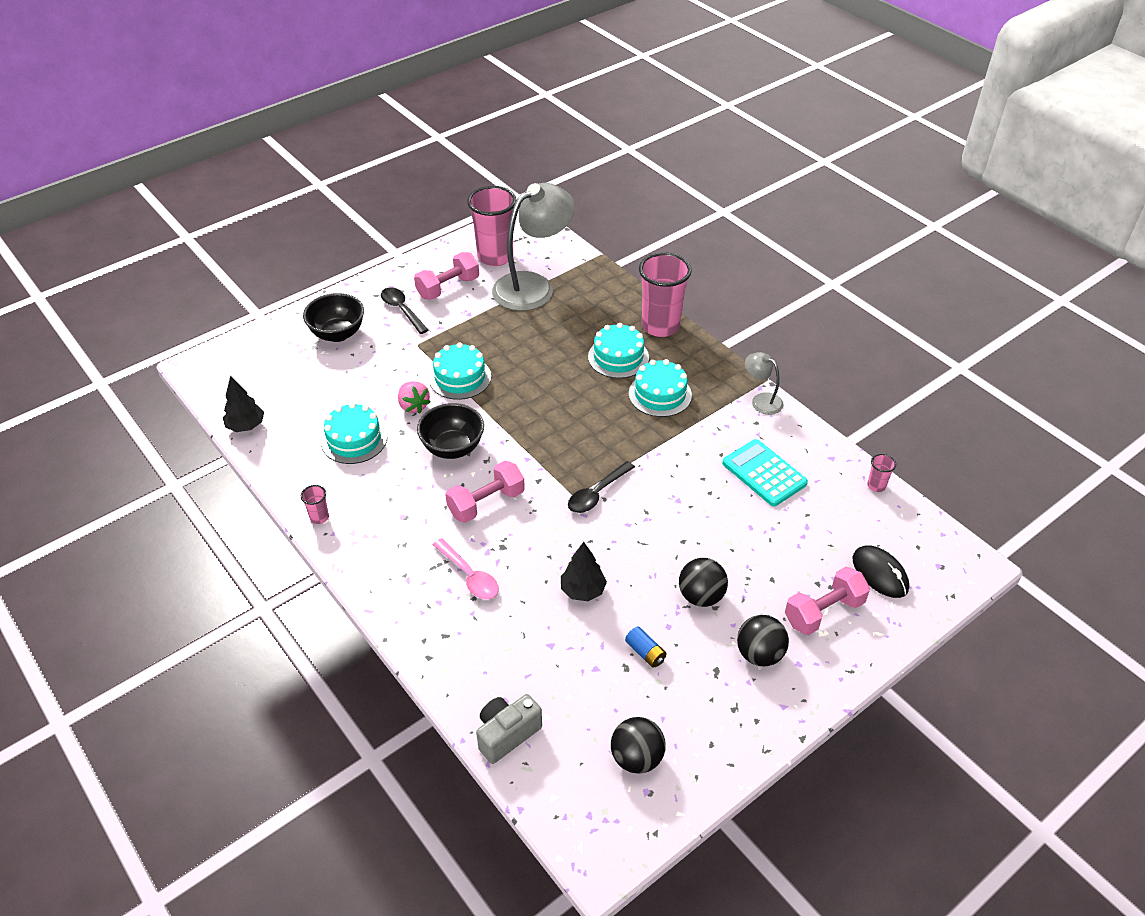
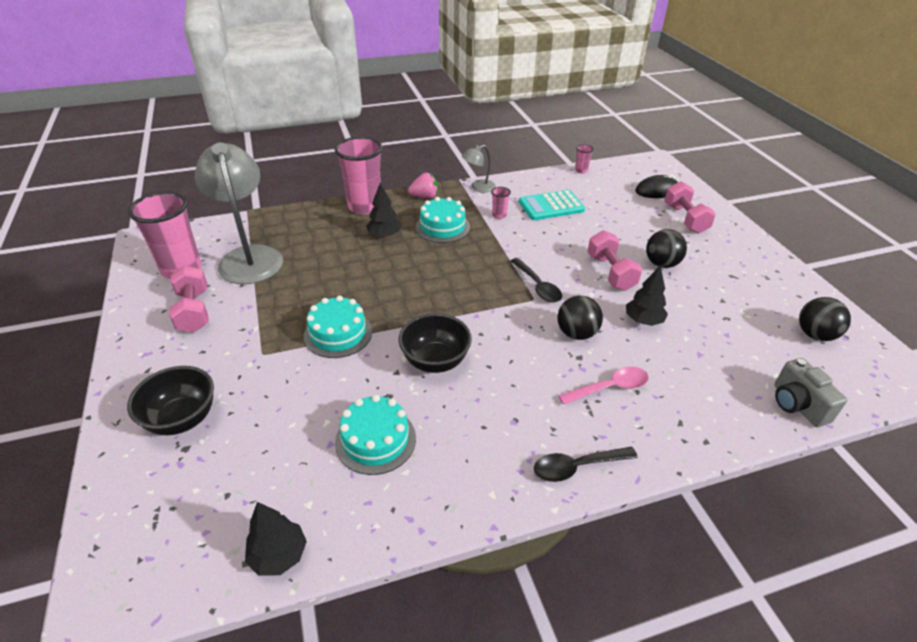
camera: 70 degrees left, 5 degrees down
(319, 517) = (485, 499): pink cup -> pink cup (499, 215)
(402, 310) = (194, 354): black spoon -> black spoon (577, 467)
(413, 406) = (355, 377): pink strawberry -> pink strawberry (425, 197)
(486, 503) = (520, 355): pink dumbbell -> pink dumbbell (610, 272)
(618, 357) = (384, 235): turquoise cake -> black tree
(645, 652) = (713, 304): blue battery -> none
(759, 654) = (719, 253): black ball -> black ball (576, 333)

